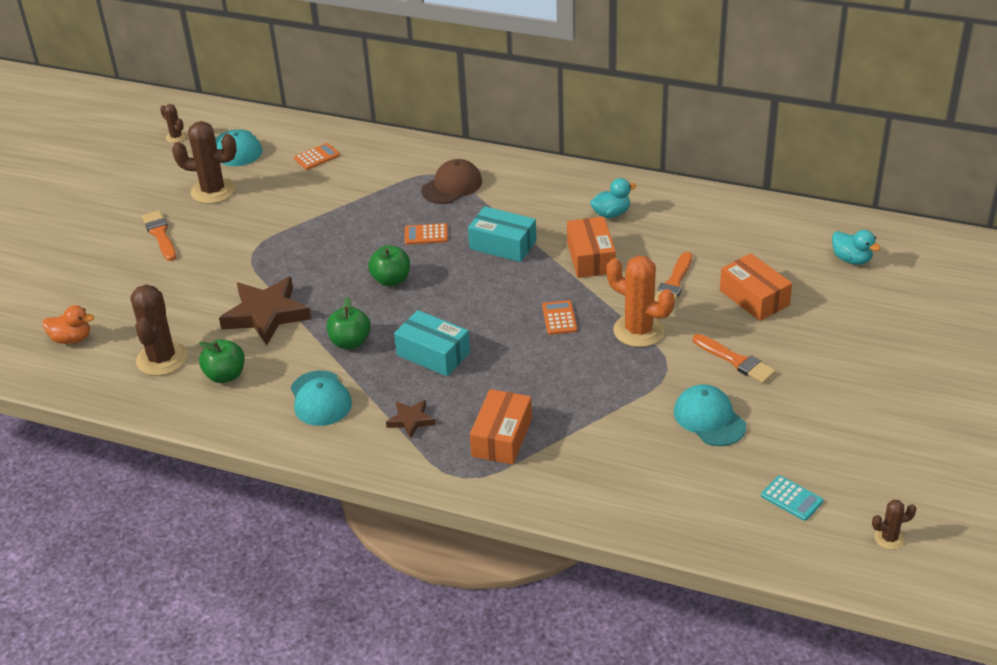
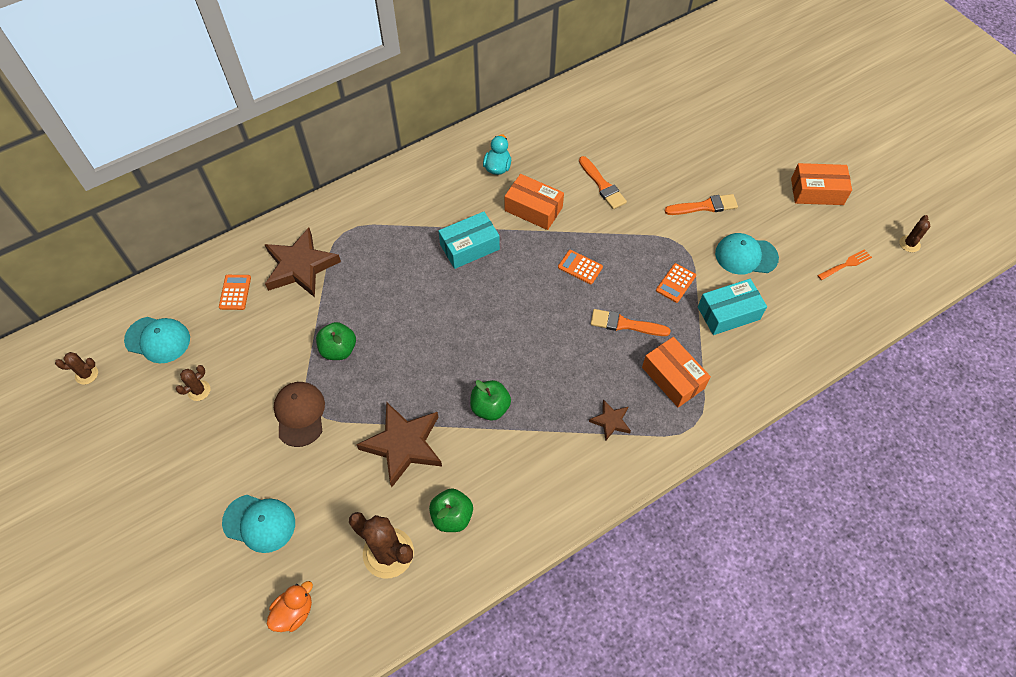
camera: 55 degrees left, 20 degrees up
(160, 234) = (217, 464): orange brush -> orange brush (625, 324)
(213, 191) = (199, 390): brown cactus -> brown cactus, size x0.50
(320, 399) = (537, 465): turquoise cap -> turquoise cap (259, 523)
(377, 172) = (300, 267): none -> brown star
(391, 280) = (442, 338): green apple -> green apple (338, 349)
(426, 235) = (411, 284): orange calculator -> orange calculator (675, 283)
(433, 354) = (551, 363): turquoise box -> turquoise box (728, 313)
(452, 186) = (369, 232): brown cap -> brown cap (300, 414)
(638, 330) = (632, 234): orange cactus -> none
(754, 298) = (654, 157): orange box -> orange box (817, 191)
(791, 498) = (845, 265): turquoise calculator -> orange fork
(851, 259) = (661, 88): turquoise duck -> none

